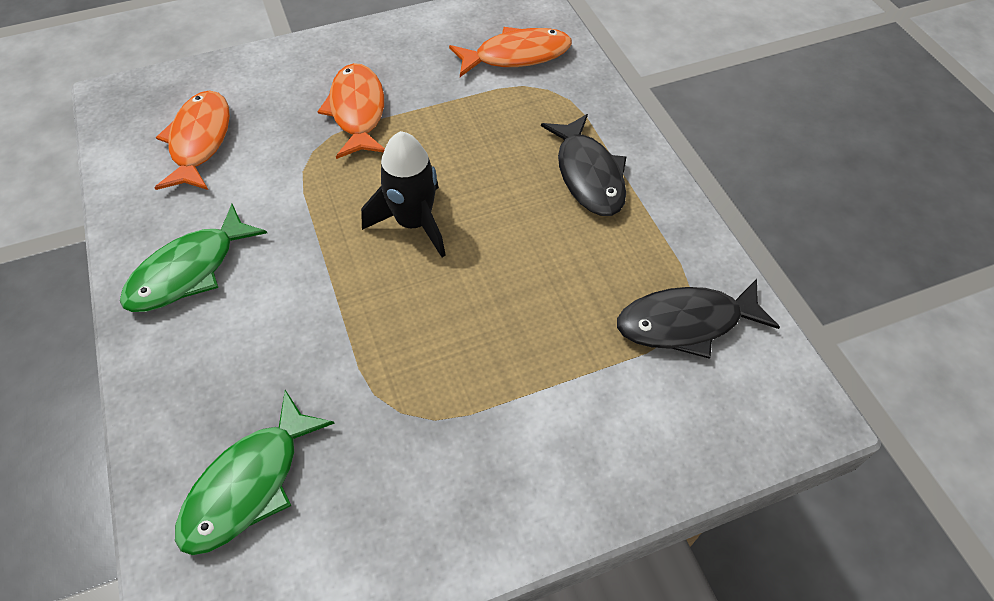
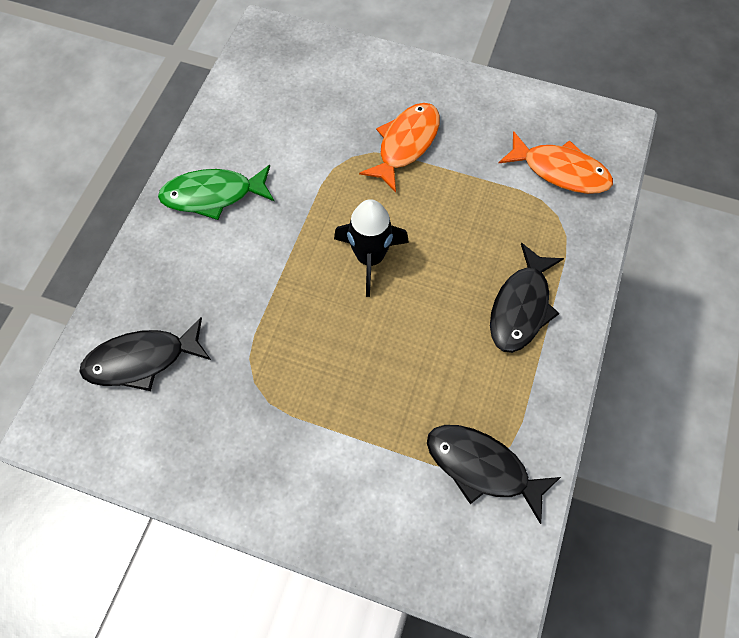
camera: 40 degrees right, 10 degrees up
(200, 141) = (289, 101): orange fish -> none
(249, 484) = (142, 360): green fish -> black fish

